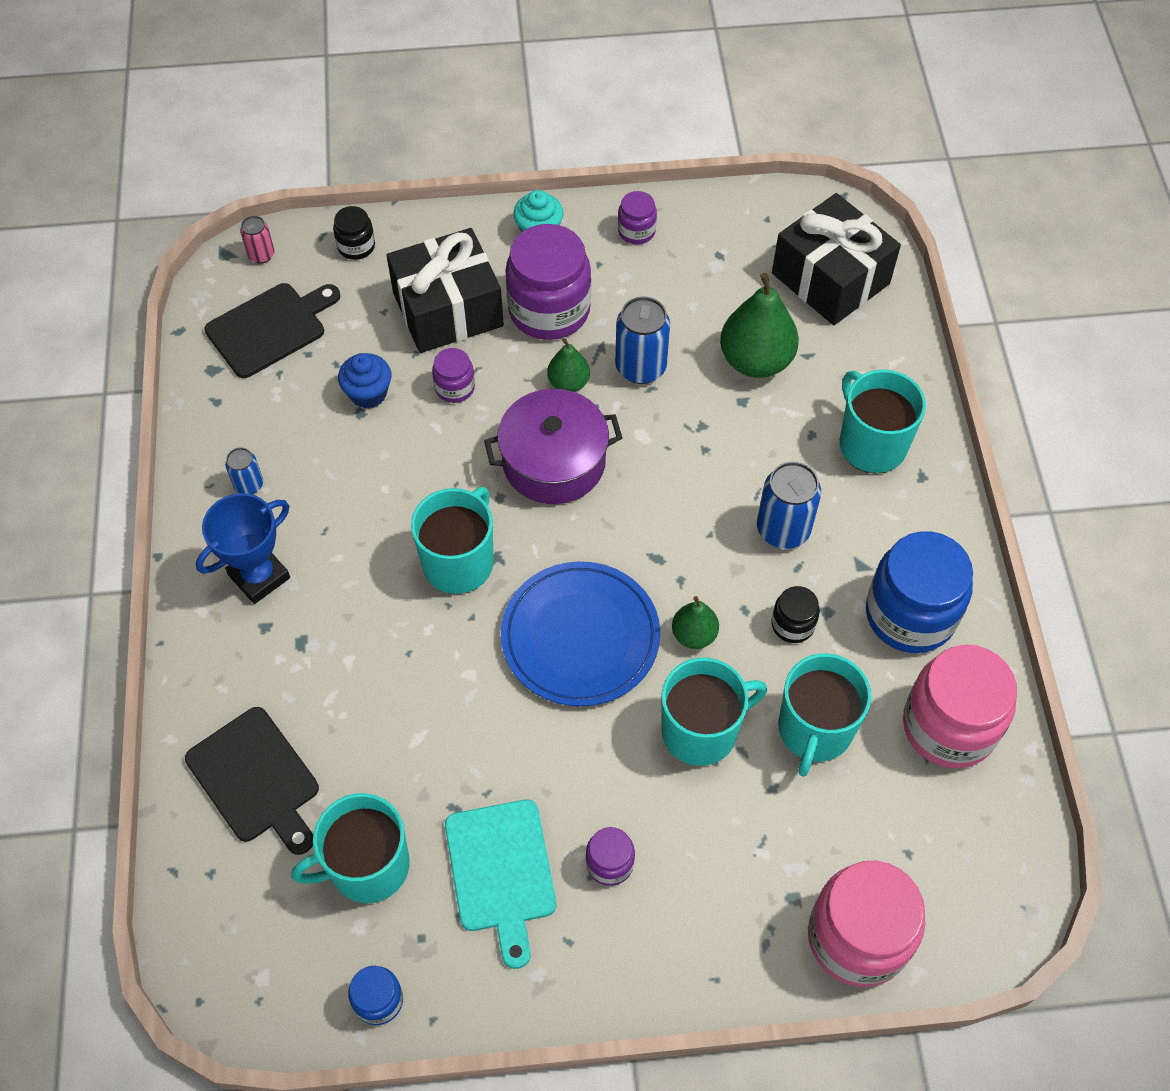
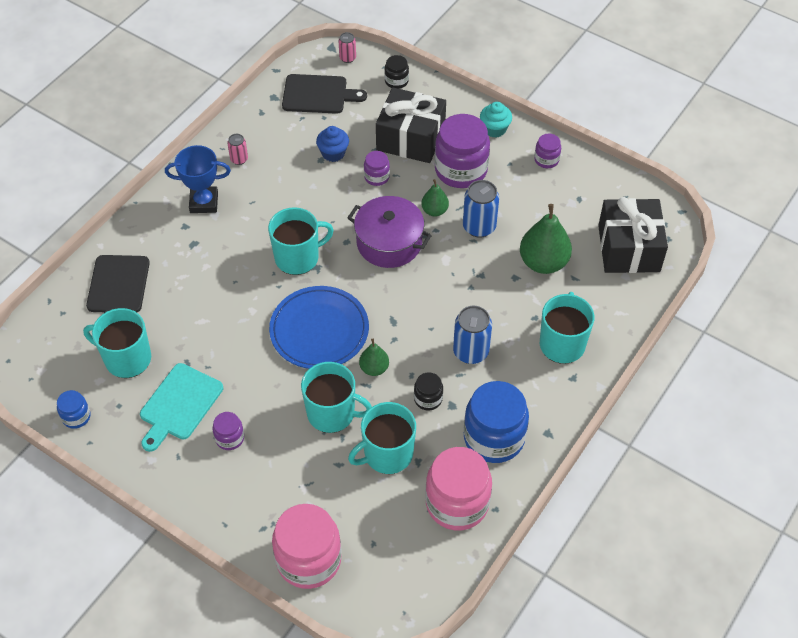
camera: 40 degrees right, 5 degrees down
(249, 485) = (239, 159): blue can -> pink can

